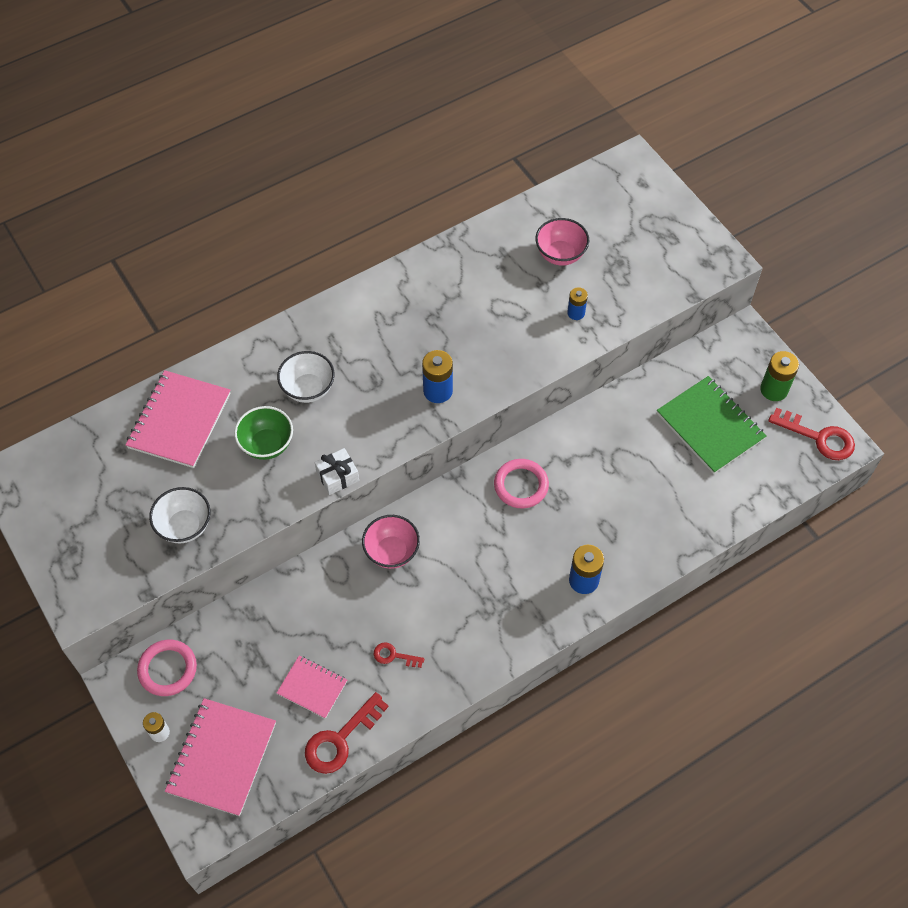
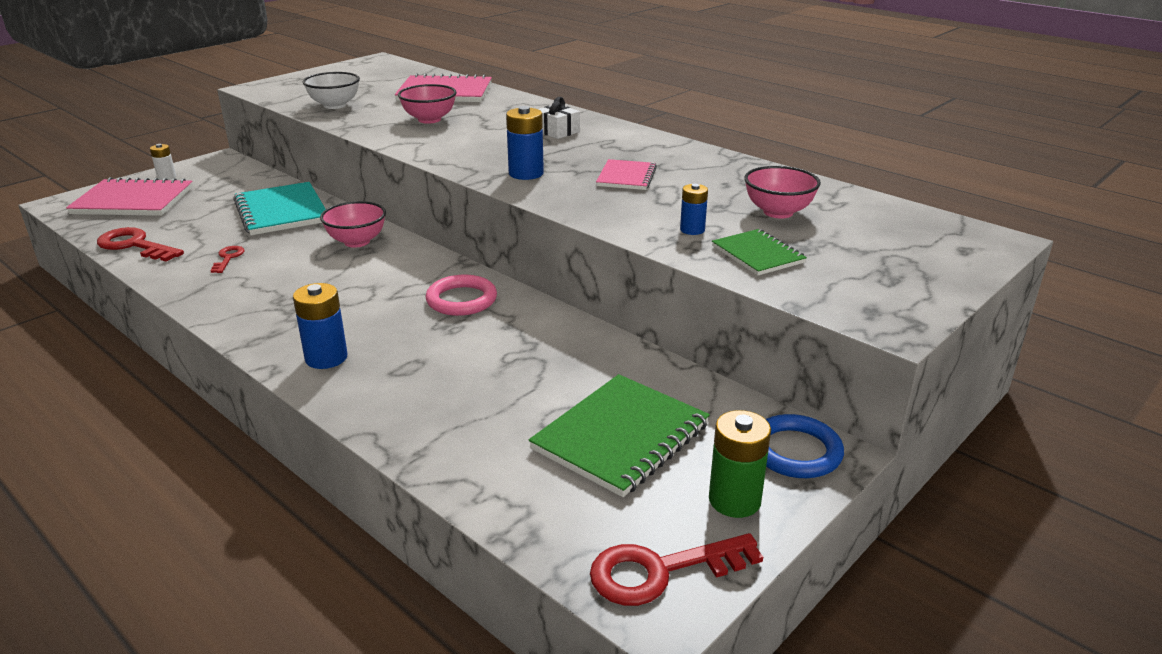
camera: 75 degrees right, 30 degrees down
(167, 669) = (228, 172): pink ring -> none
(267, 444) = (429, 119): green bowl -> pink bowl
(301, 614) = (281, 212): none -> turquoise notebook
(308, 389) = (500, 126): white bowl -> none
(312, 687) = (198, 226): pink notebook -> pink notebook (626, 177)
(337, 476) = (400, 146): white gift -> white gift (557, 131)
(623, 290) = (757, 254): none -> green notebook
(739, 348) = (795, 451): none -> blue ring
(819, 437) = (660, 571): red key -> red key turned 60 degrees clockwise

